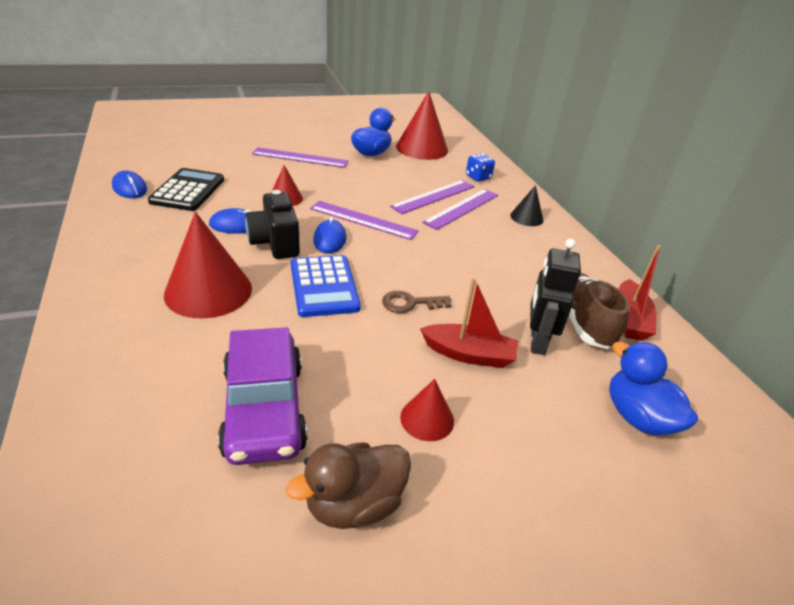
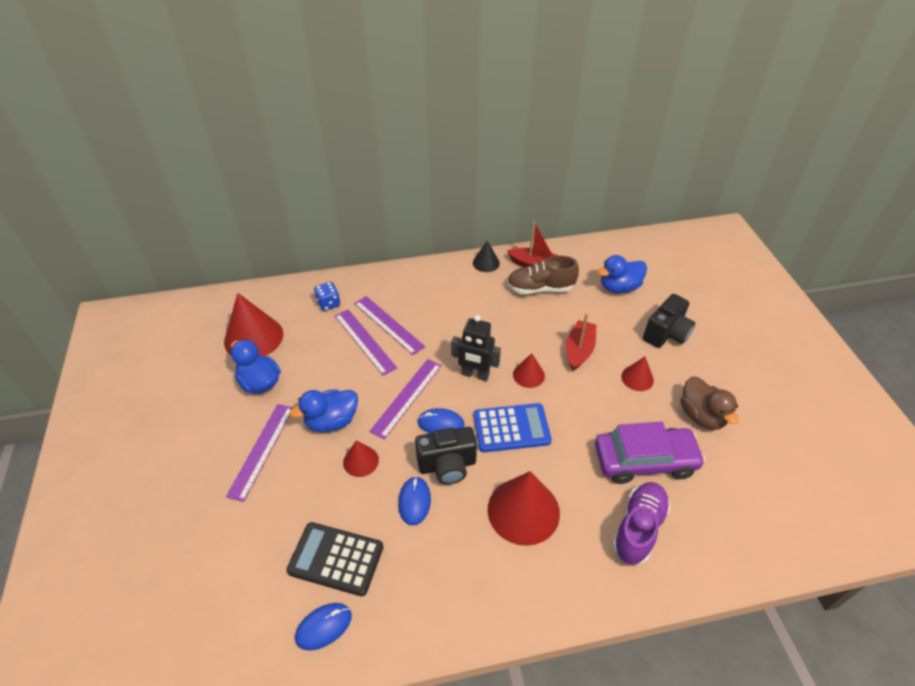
camera: 80 degrees left, 10 degrees up
(155, 388) = (638, 528): none -> purple shoe
(331, 184) = (332, 421): none -> blue duck
(410, 303) = (528, 375): brown key -> red cone
(526, 217) = (405, 286): black cone -> black cone (486, 263)
(537, 341) = (562, 314): black robot -> black robot (475, 375)
(546, 476) = (666, 334): none -> black camera

